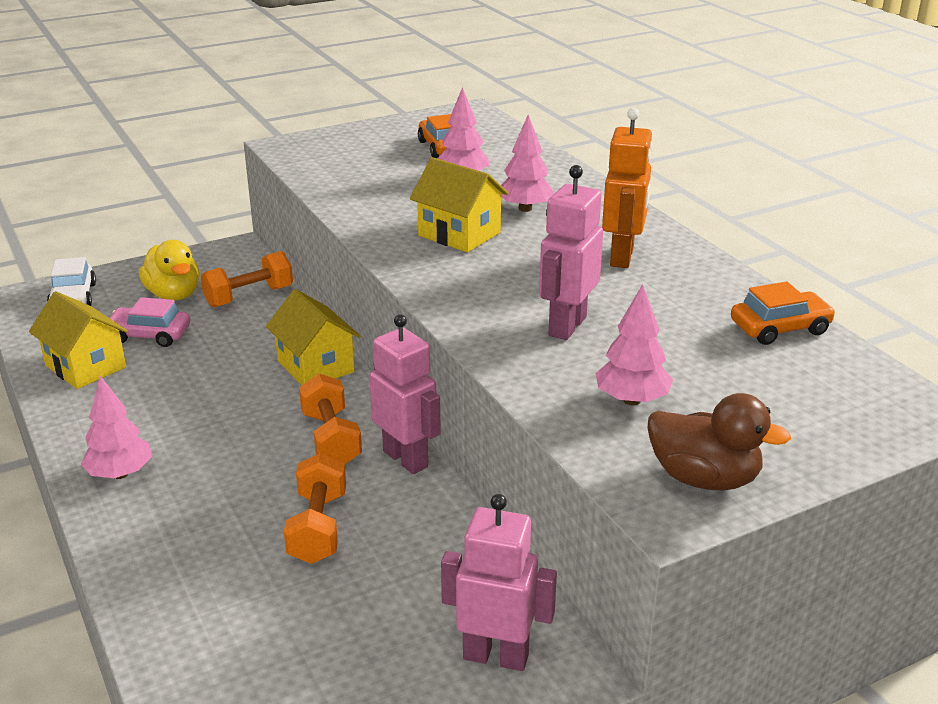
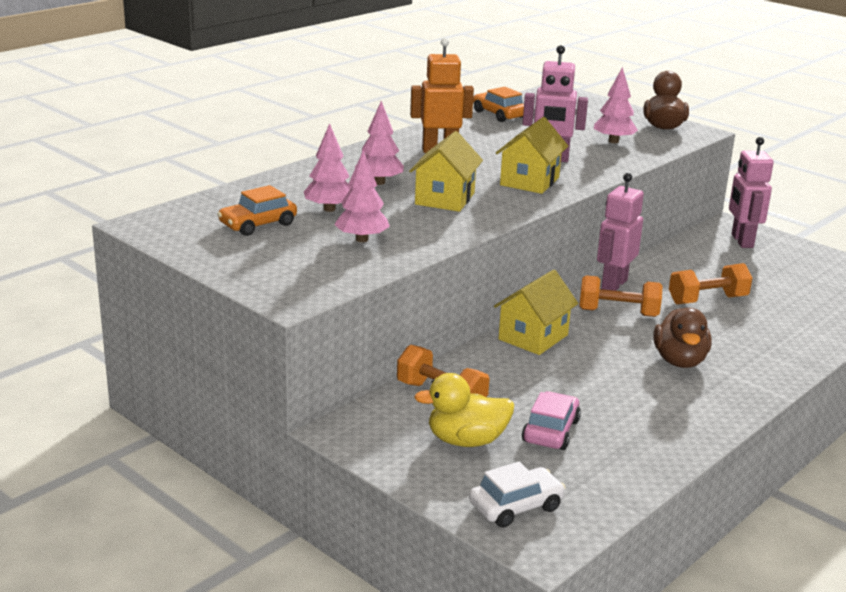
camera: 110 degrees left, 5 degrees down
(85, 366) = (629, 448): yellow house -> yellow house (529, 181)
(120, 474) = (738, 383): pink tree -> pink tree (361, 239)
(149, 335) = (550, 431): pink car -> pink car turned 150 degrees counterclockwise
(174, 295) = (466, 441): yellow duck -> yellow duck turned 135 degrees counterclockwise
(196, 448) = (679, 361): none -> brown duck
(331, 439) = (618, 313): orange dumbbell -> orange dumbbell turned 45 degrees clockwise

